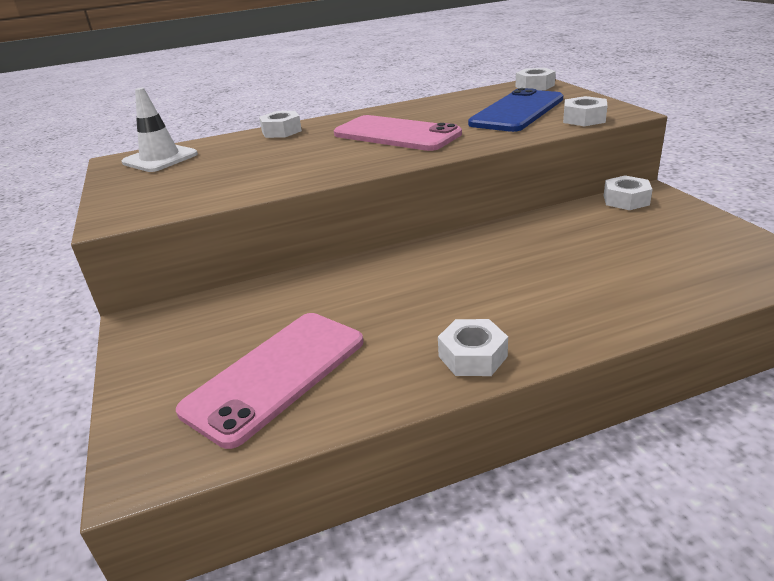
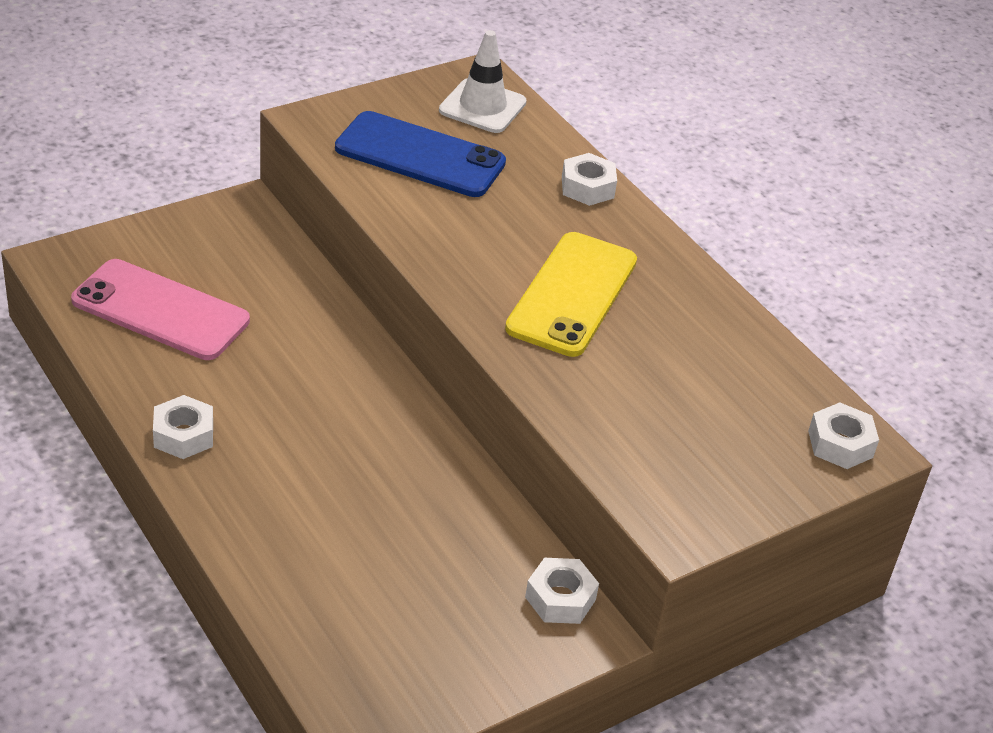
camera: 70 degrees right, 10 degrees up
(396, 134) = (572, 294): pink phone -> yellow phone
(517, 111) = (683, 415): blue phone -> blue phone (420, 156)
(584, 119) = (643, 484): white nut -> none

